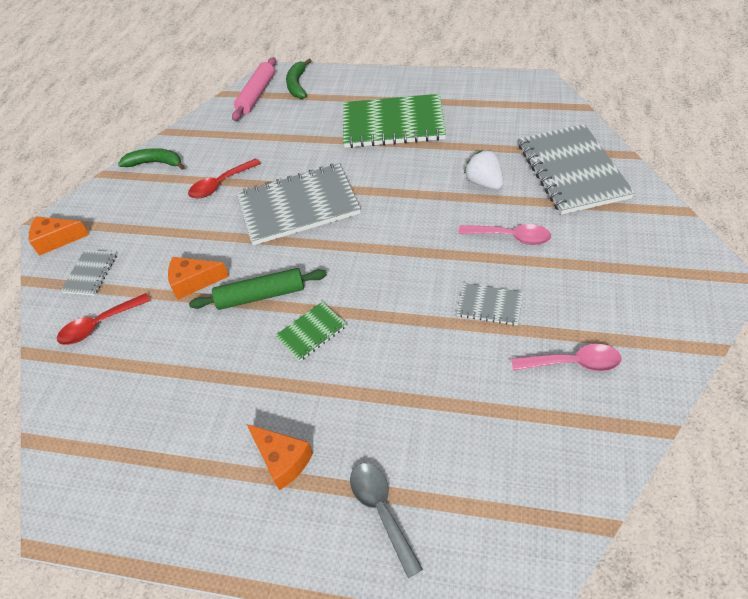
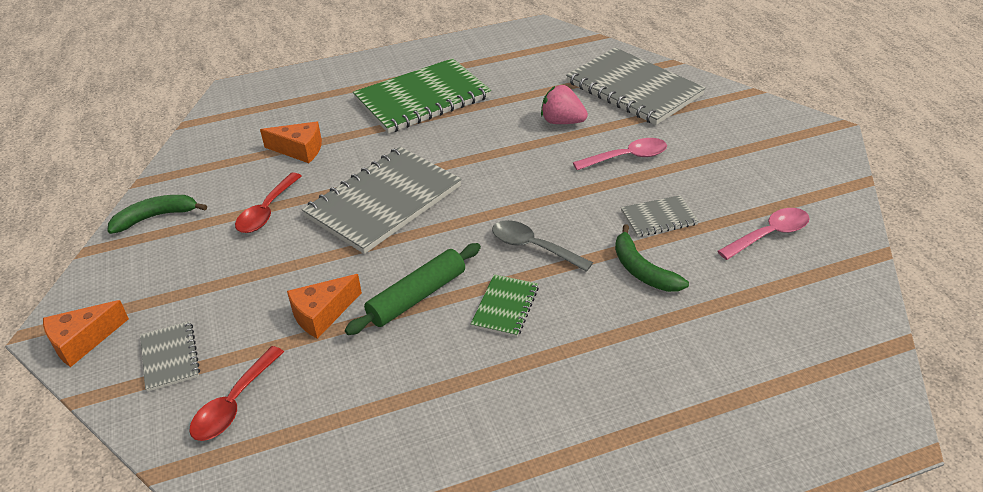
camera: 35 degrees left, 10 degrees down
(256, 95) = (232, 114): pink rolling pin -> none
(282, 460) = (580, 430): orange cheese -> orange cheese (299, 150)
(297, 84) = (276, 92): green banana -> green banana (642, 270)
(381, 510) = (716, 424): grey spoon -> grey spoon (533, 247)
(484, 183) = (562, 122): white strawberry -> pink strawberry

